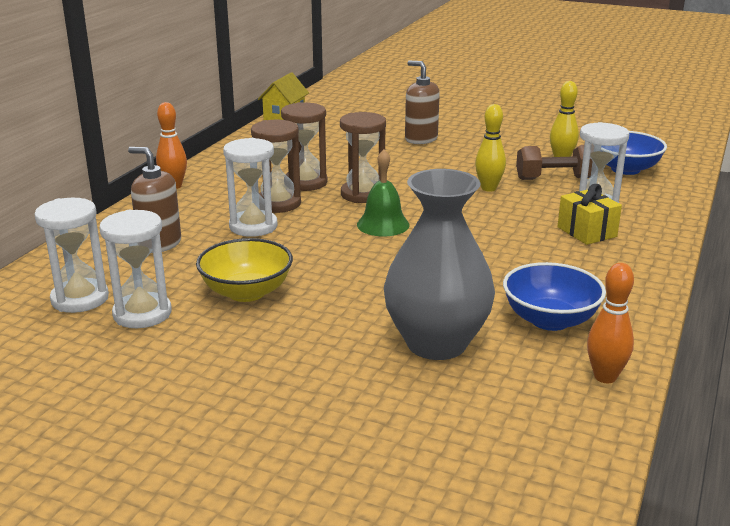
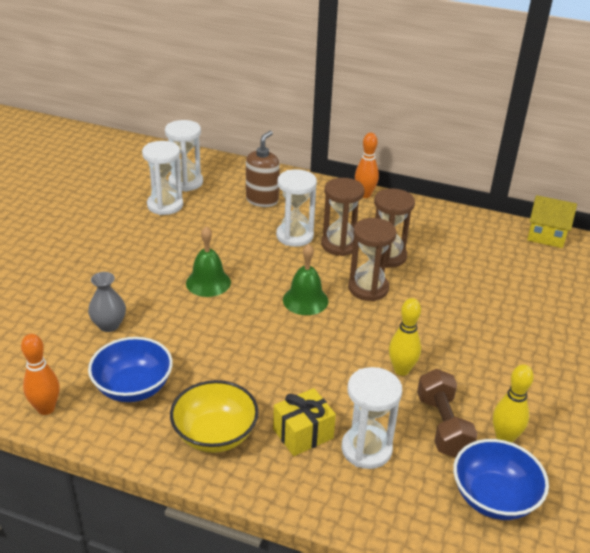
camera: 85 degrees right, 10 degrees up
(246, 292) = (190, 241): yellow bowl -> yellow bowl (215, 434)
(345, 278) = (208, 282): none -> green bell
(421, 139) = (528, 326): brown soap dispenser -> none
(436, 343) = (109, 325): grey vase -> grey vase, size x0.47

